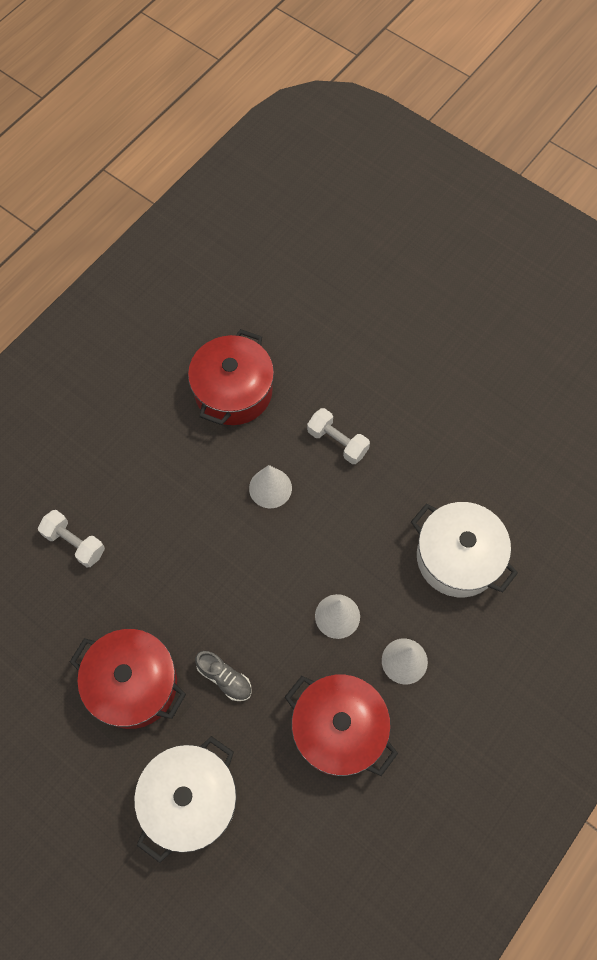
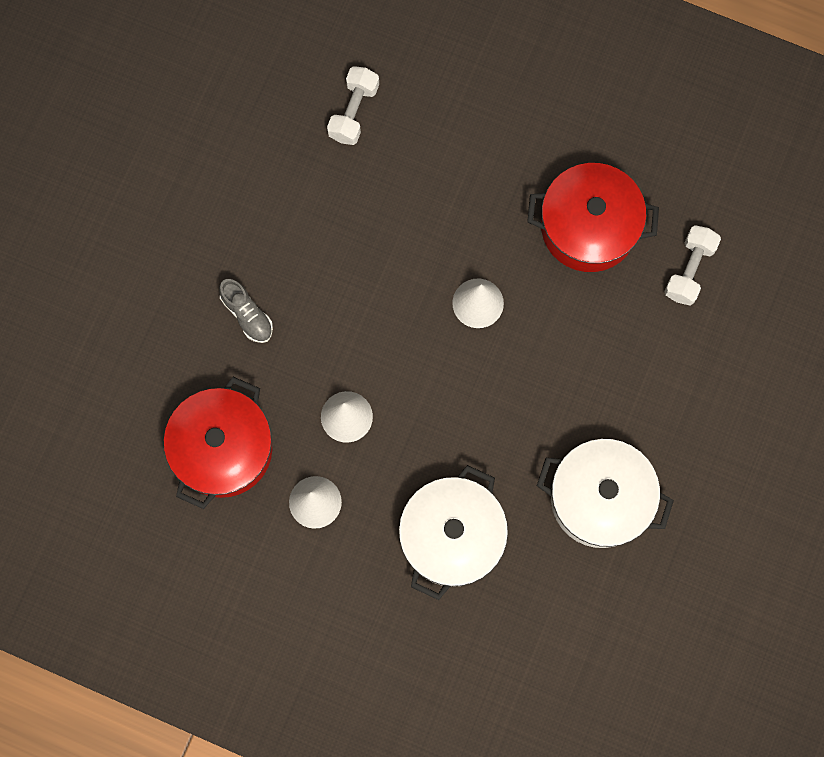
camera: 75 degrees right, 10 degrees up
(133, 684) = (217, 223): red pot -> none
(190, 800) = (115, 316): white pot -> white pot (600, 498)
(224, 678) = (247, 314): grey shoe -> grey shoe turned 60 degrees counterclockwise
(337, 442) = (558, 364): white dumbbell -> white dumbbell (689, 270)

